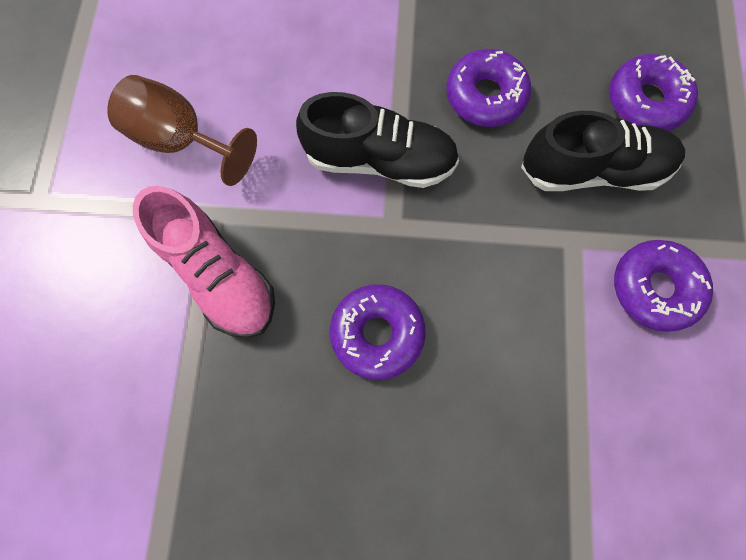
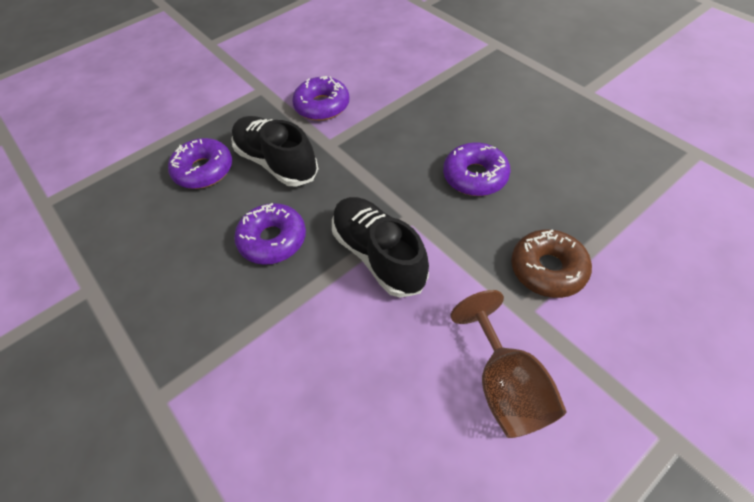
camera: 130 degrees left, 20 degrees down
(218, 274) = (547, 269): pink shoe -> brown donut

